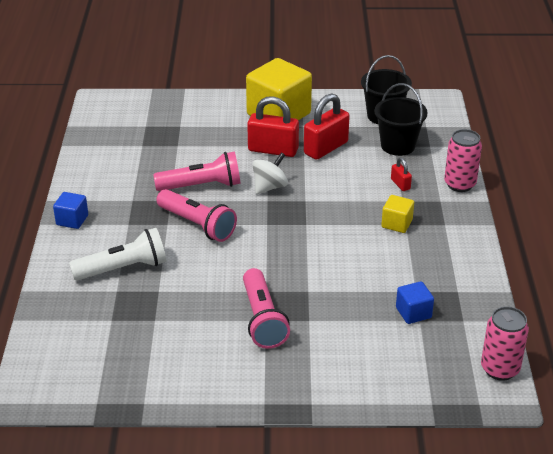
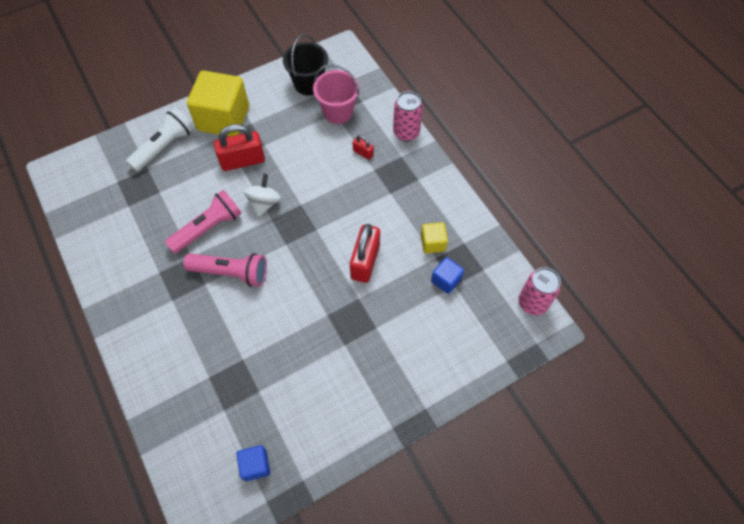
camera: 30 degrees left, 25 degrees up
(72, 220) = (120, 320): blue cube -> blue cube (255, 465)
(123, 268) = (199, 351): white flashlight -> white flashlight (165, 146)
(262, 319) = (341, 345): pink flashlight -> none
(326, 148) = (283, 139): red padlock -> red padlock (365, 261)
(396, 224) = (383, 196): yellow cube -> yellow cube (433, 243)
(398, 145) = (338, 112): black bucket -> pink bucket

